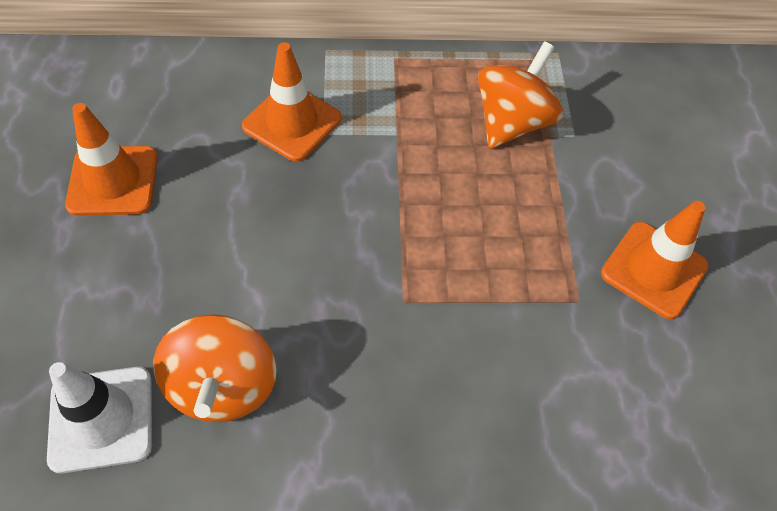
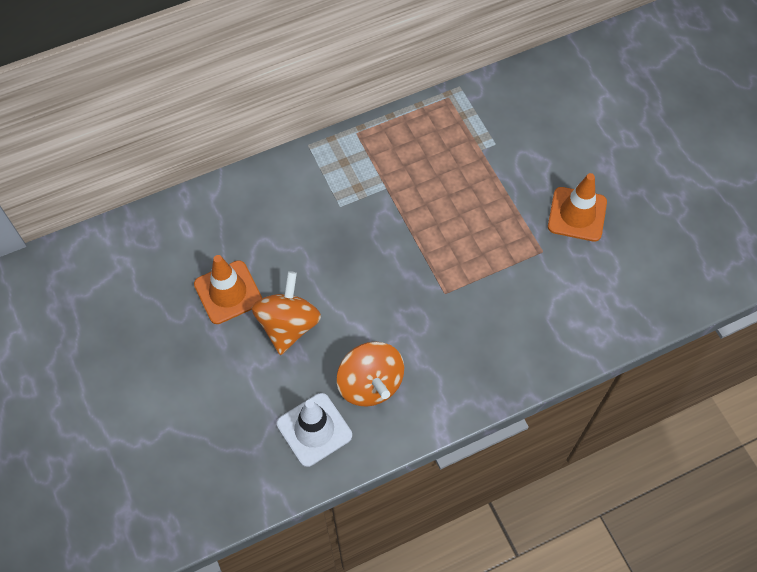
camera: 20 degrees left, 5 degrees up
(292, 122) = (316, 206): orange traffic cone -> none
(512, 122) = (453, 150): orange spinning top -> orange spinning top (288, 325)

